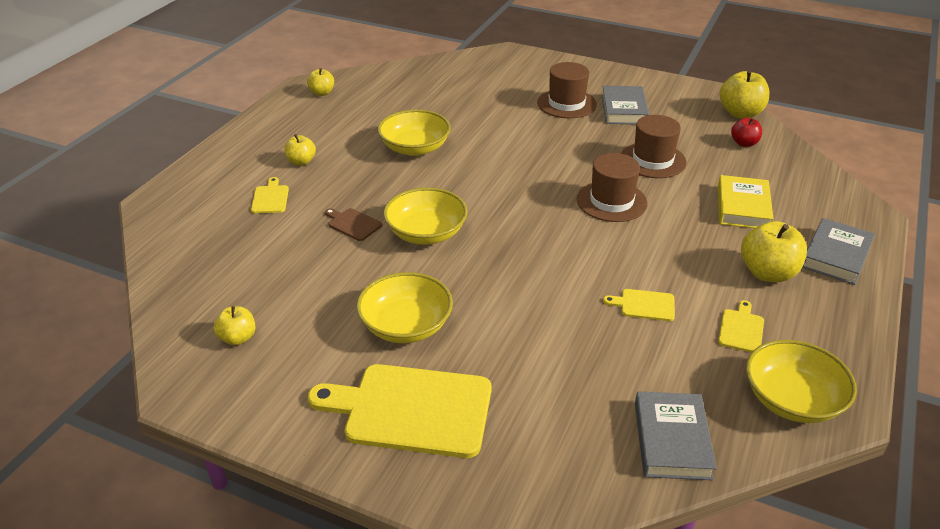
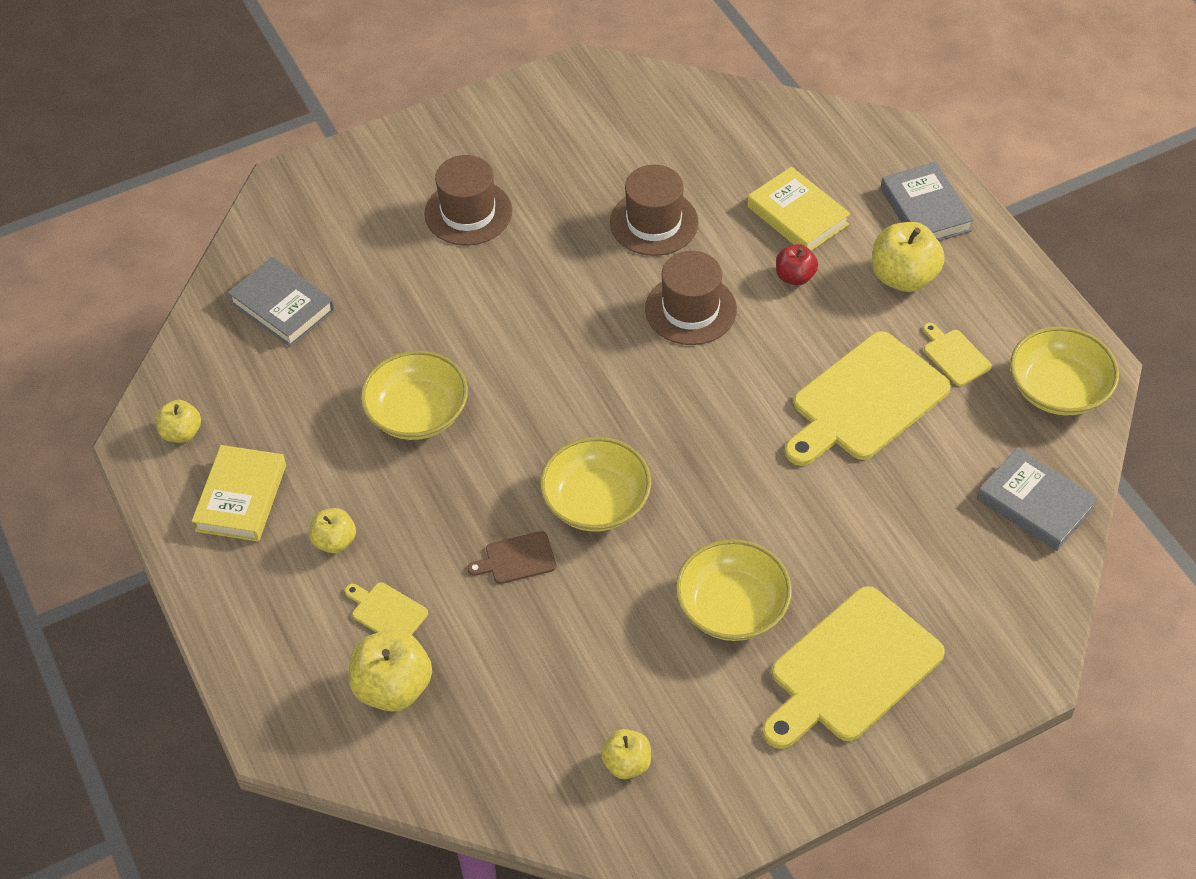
camera: 50 degrees left, 15 degrees up
(300, 124) = (241, 498): none -> yellow book
(624, 110) = (534, 172): grey book -> grey book (282, 306)
(644, 305) = (865, 401): yellow cutting board -> yellow cutting board, size x2.26
(740, 113) = (644, 84): yellow apple -> yellow apple (393, 687)
(744, 143) = (699, 127): red apple -> red apple (795, 277)

